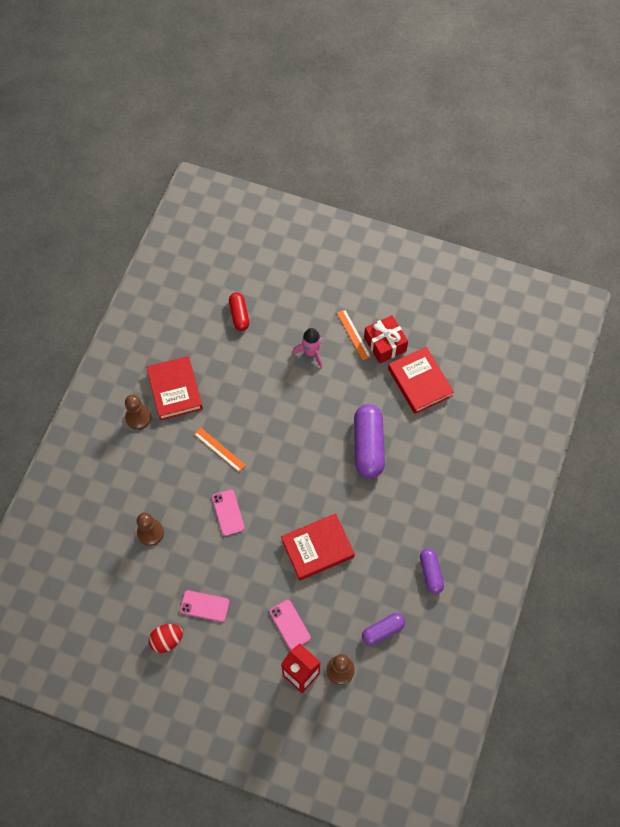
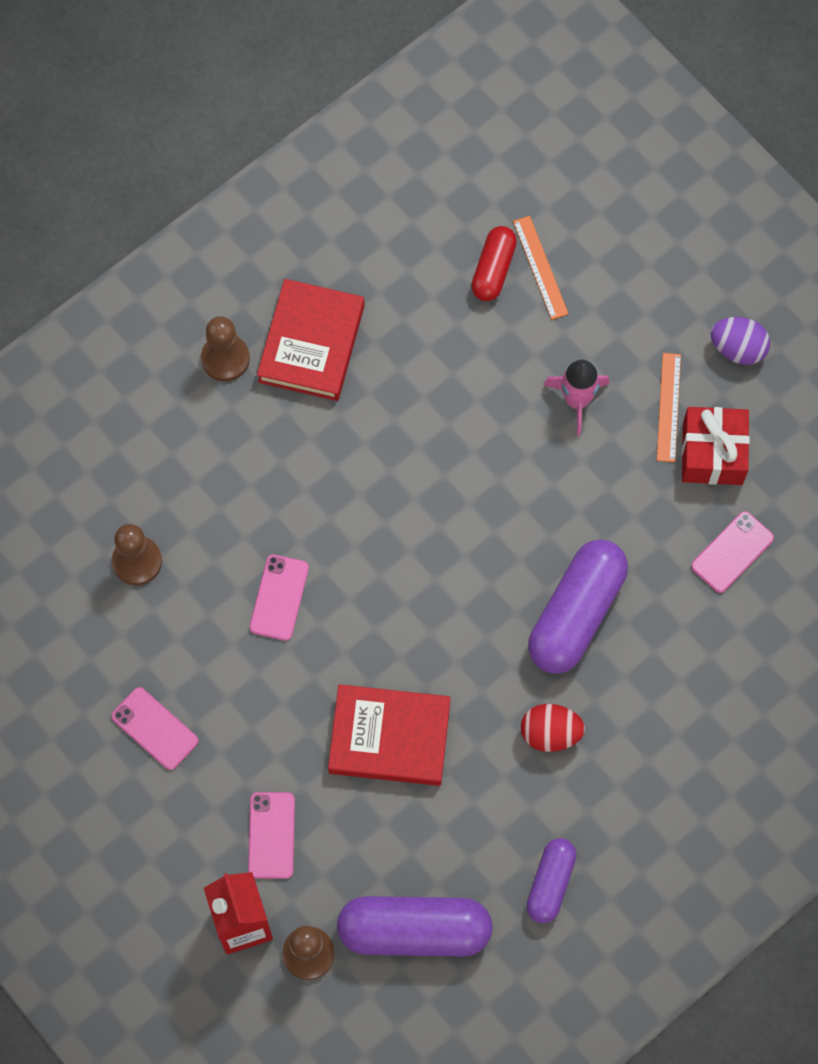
camera: 30 degrees right, 5 degrees up
(167, 640) = (65, 749): red egg -> red egg (550, 733)
(219, 449) = (326, 484): orange ruler -> orange ruler (540, 267)
(368, 294) = (738, 349): none -> purple egg
(382, 630) = (414, 931): purple capsule -> purple capsule, size x1.74
(420, 382) = (732, 552): red book -> pink phone

